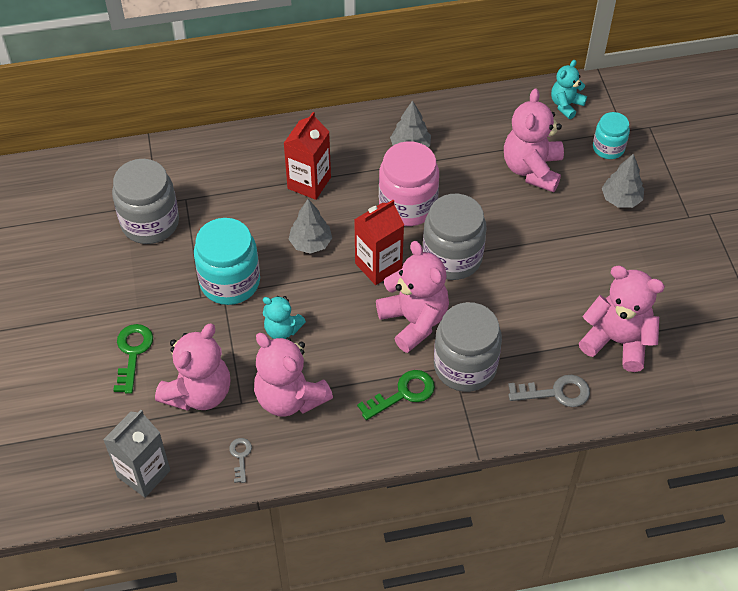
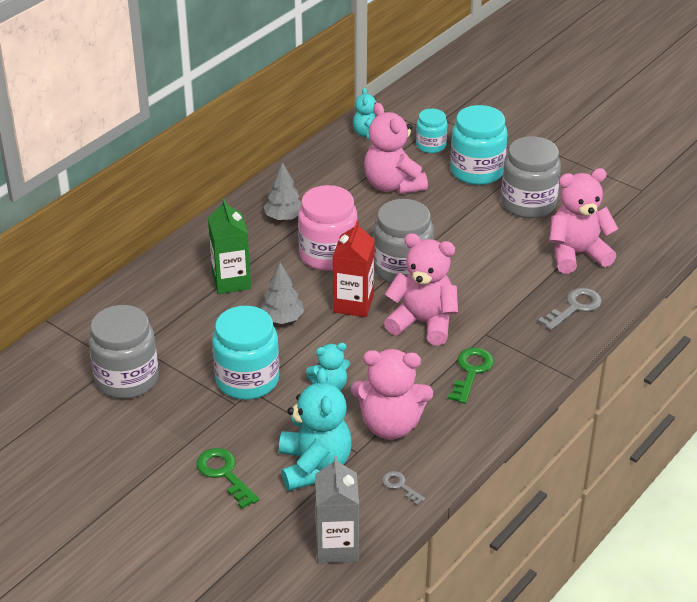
camera: 40 degrees left, 15 degrees down
(199, 392) = (314, 466): pink teddy bear -> turquoise teddy bear
(309, 183) = (231, 281): red carton -> green carton
(465, 366) = (494, 329): grey jar -> grey jar (528, 203)
(621, 199) = (477, 171): grey tree -> turquoise jar

